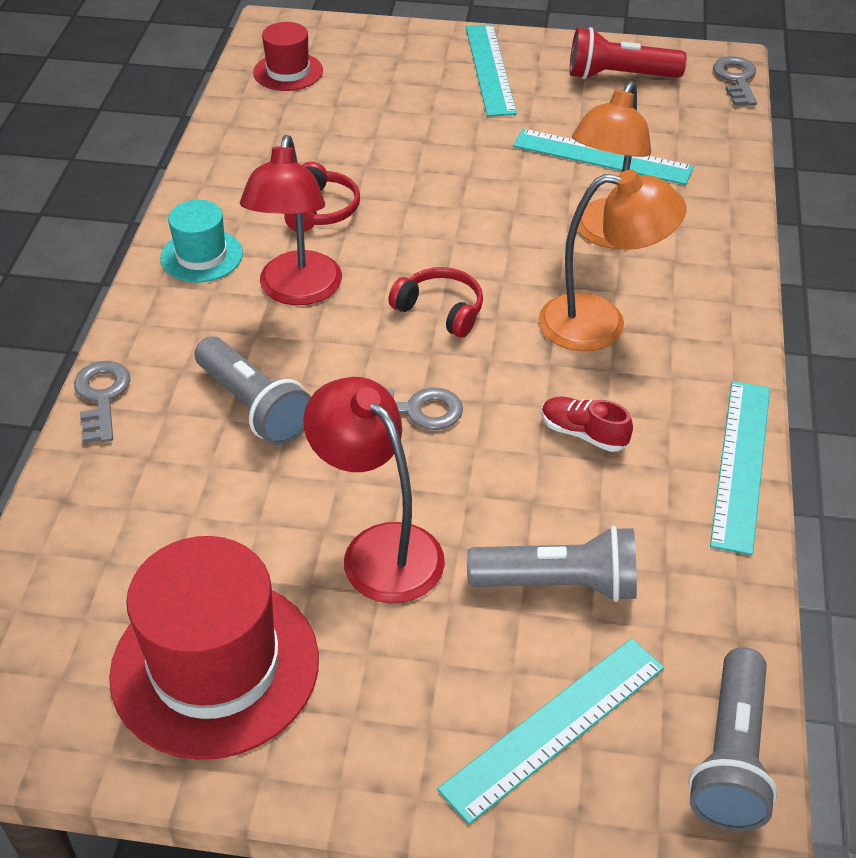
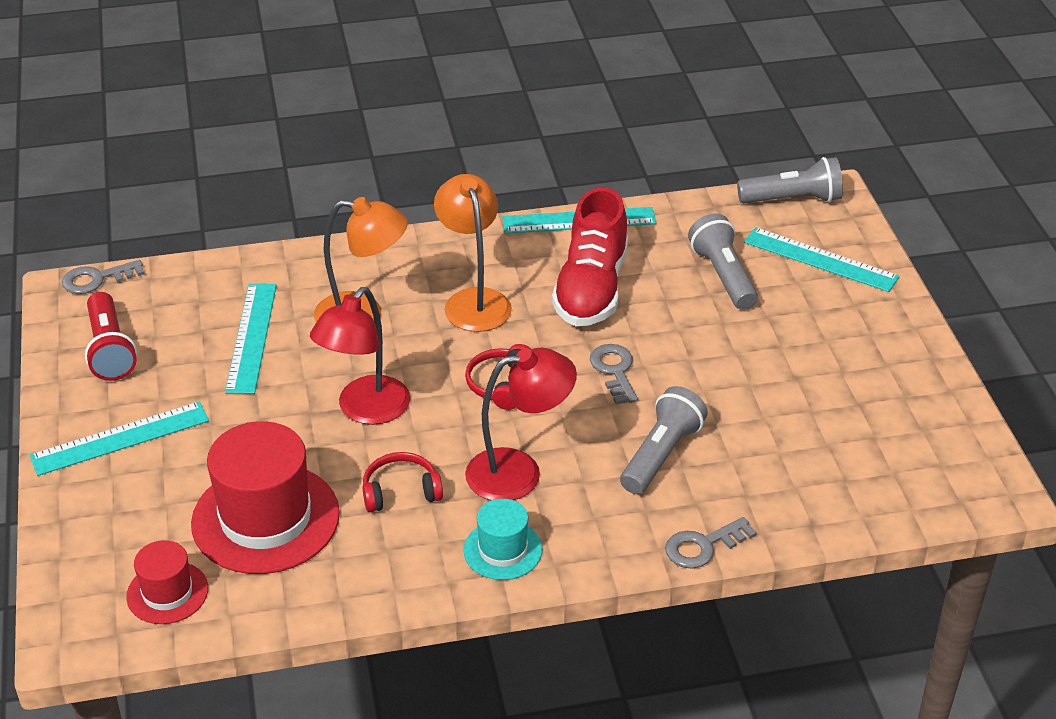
camera: 110 degrees left, 5 degrees down
(215, 666) = (882, 399): red hat -> red hat (265, 518)
(379, 549) = (747, 355): red lamp -> red lamp (365, 410)
(583, 433) = (591, 289): red shoe -> red shoe, size x2.27

